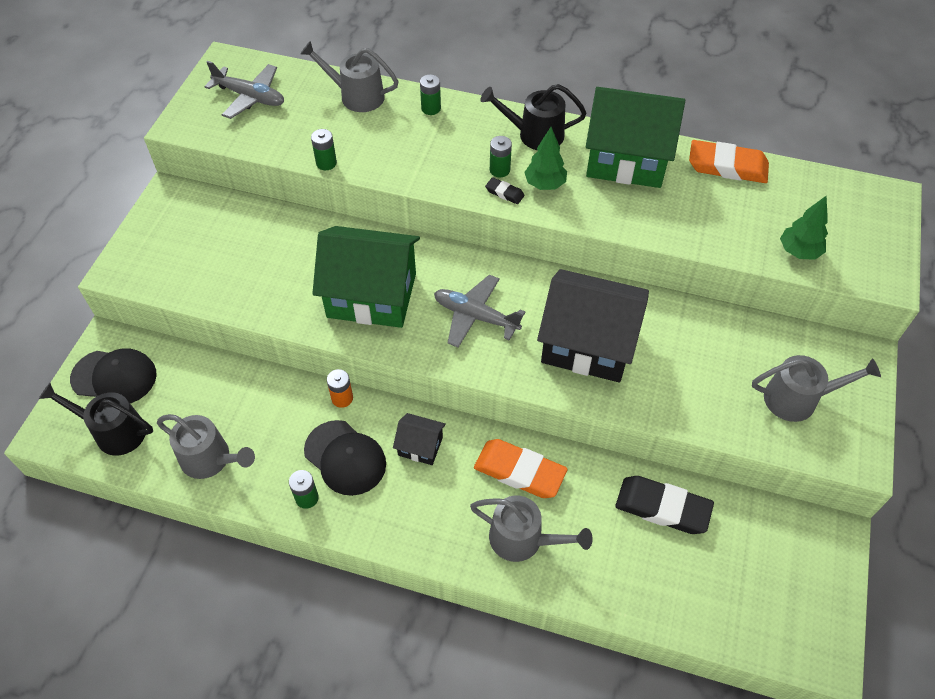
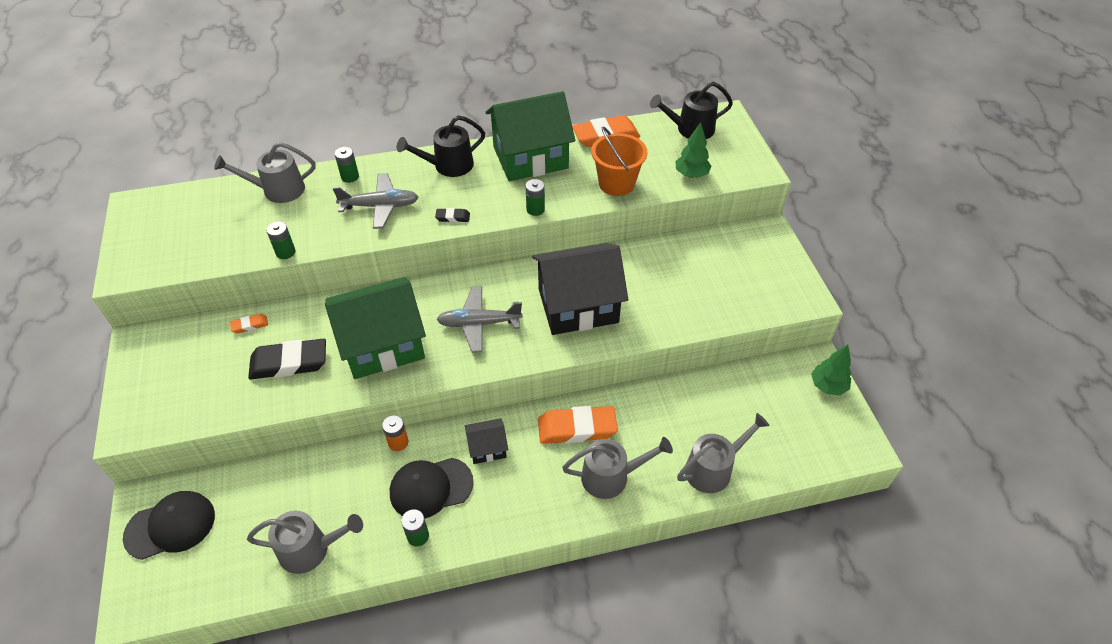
camera: 30 degrees left, 5 degrees down
(114, 431) = (200, 572): black watering can -> black watering can (690, 129)
(250, 97) = (178, 226): grey plane -> grey plane (380, 206)
(267, 221) = (250, 325): none -> orange eraser
(345, 458) = (431, 488): black cap -> black cap turned 150 degrees clockwise
(499, 170) = (437, 202): green battery -> green battery (535, 209)
(545, 184) = (480, 199): green tree -> green tree (828, 386)
(662, 508) = (695, 402): black eraser -> black eraser (289, 363)
(703, 227) = (616, 184): none -> orange bucket
(797, 399) = (745, 278): grey watering can -> grey watering can (713, 468)

